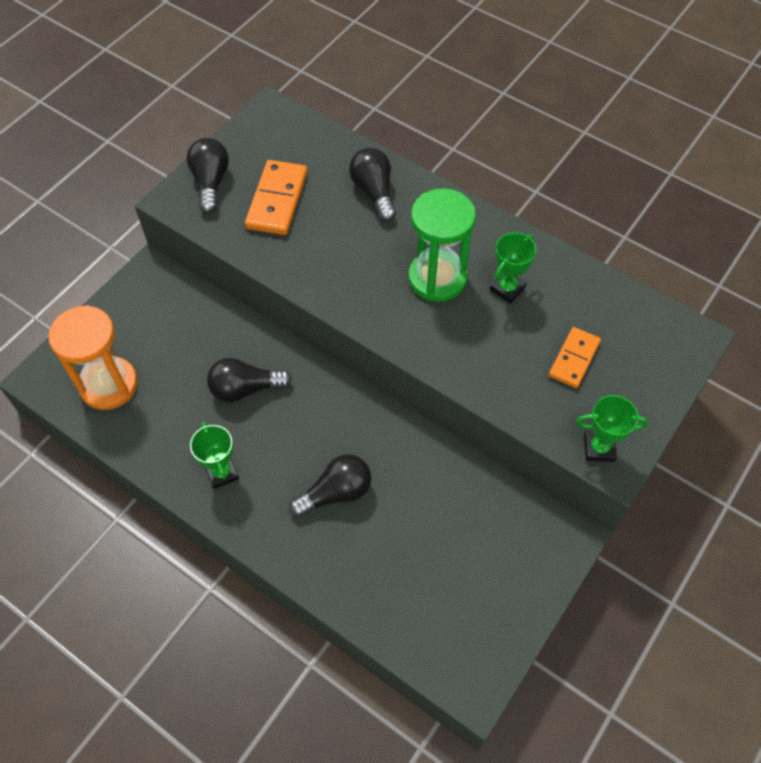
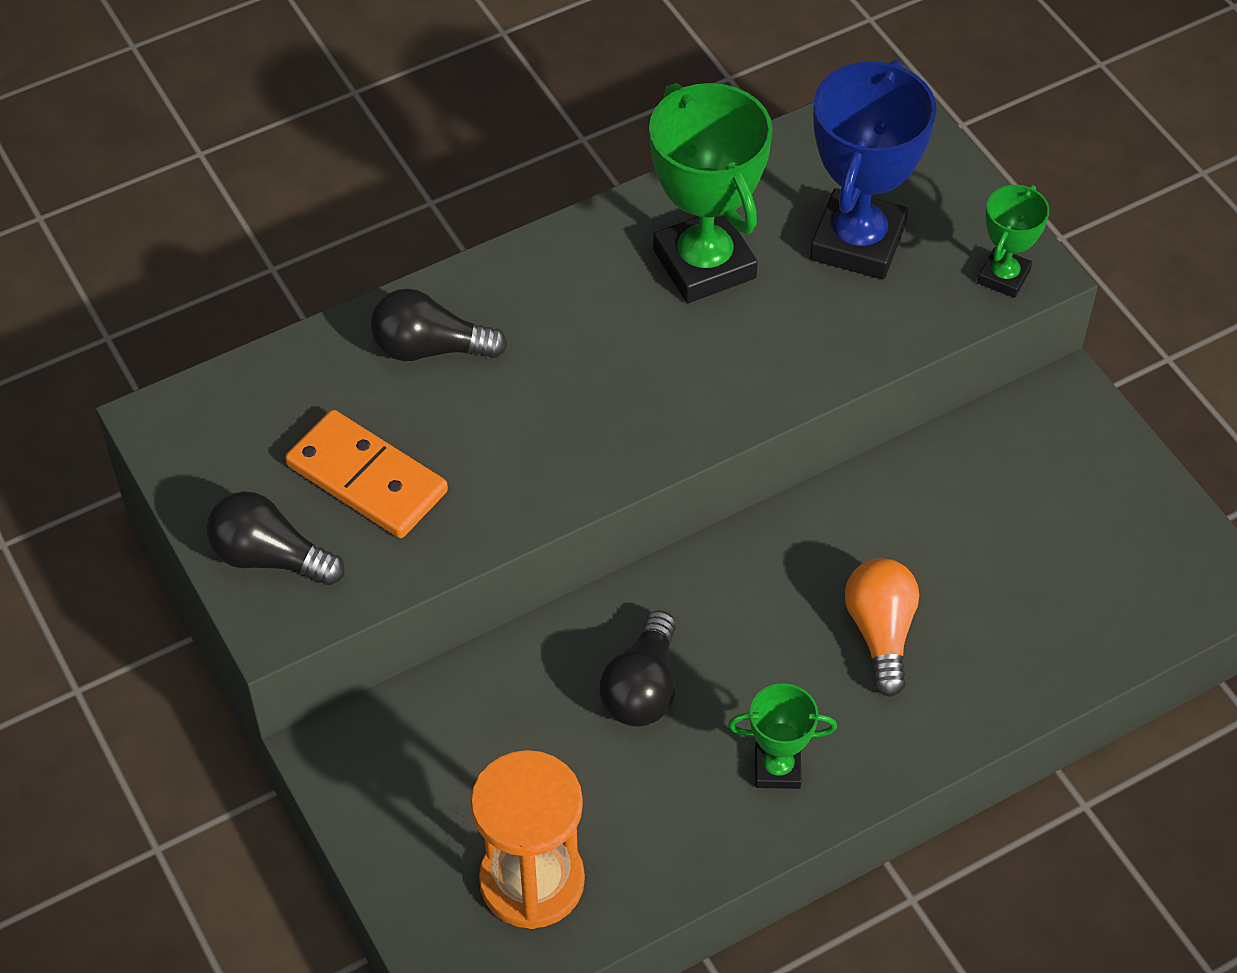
camera: 65 degrees left, 5 degrees down
(336, 493) = (880, 633): black light bulb -> orange light bulb
(437, 278) = (639, 335): green hourglass -> none
(507, 289) = (704, 264): green trophy -> green trophy, size x1.91
(574, 359) = (858, 242): orange domino -> blue trophy

